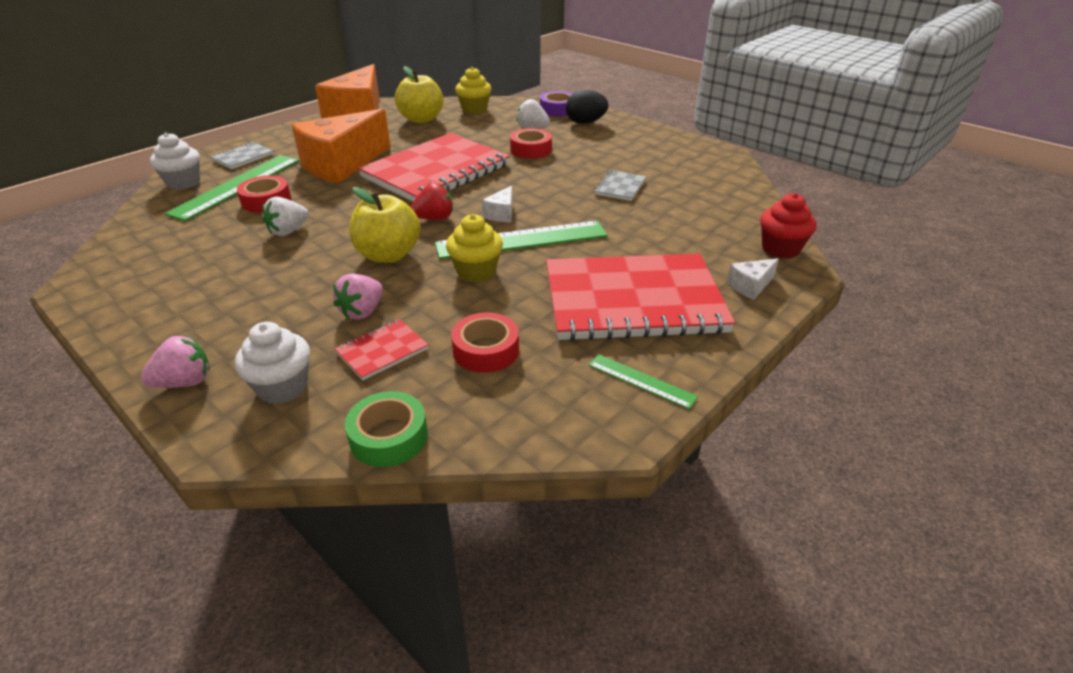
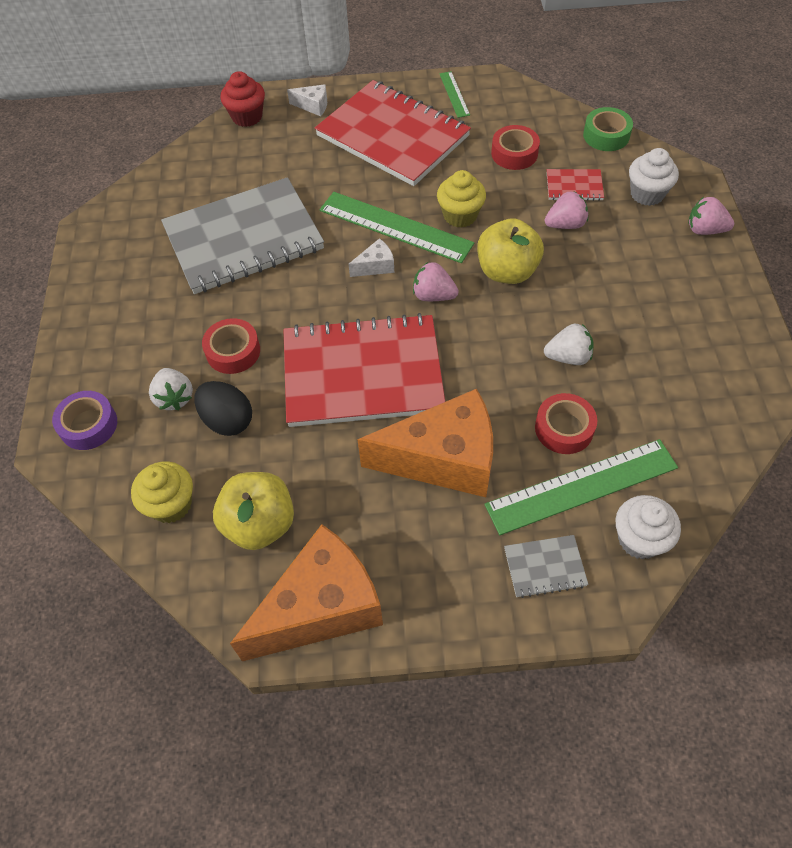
camera: 135 degrees left, 20 degrees up
(434, 218) = (433, 295): red strawberry -> pink strawberry
(585, 122) = (107, 369): black egg -> black egg (227, 420)
(620, 187) = (243, 239): grey notebook -> grey notebook, size x2.44

